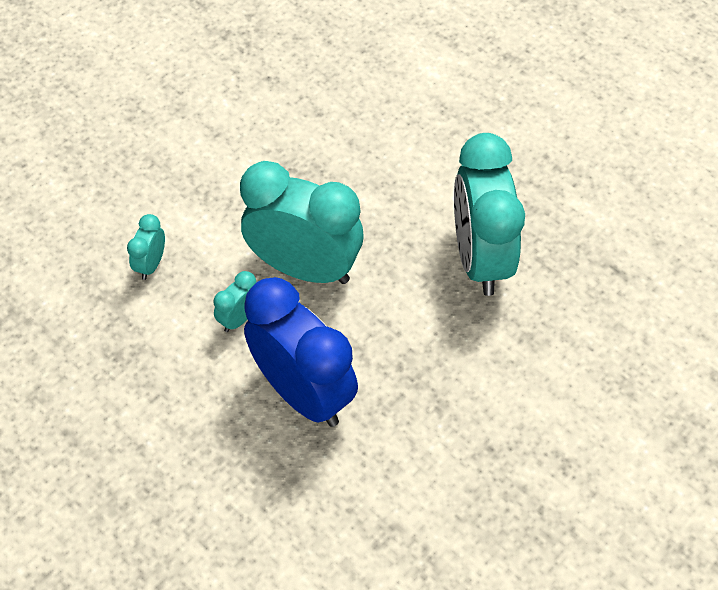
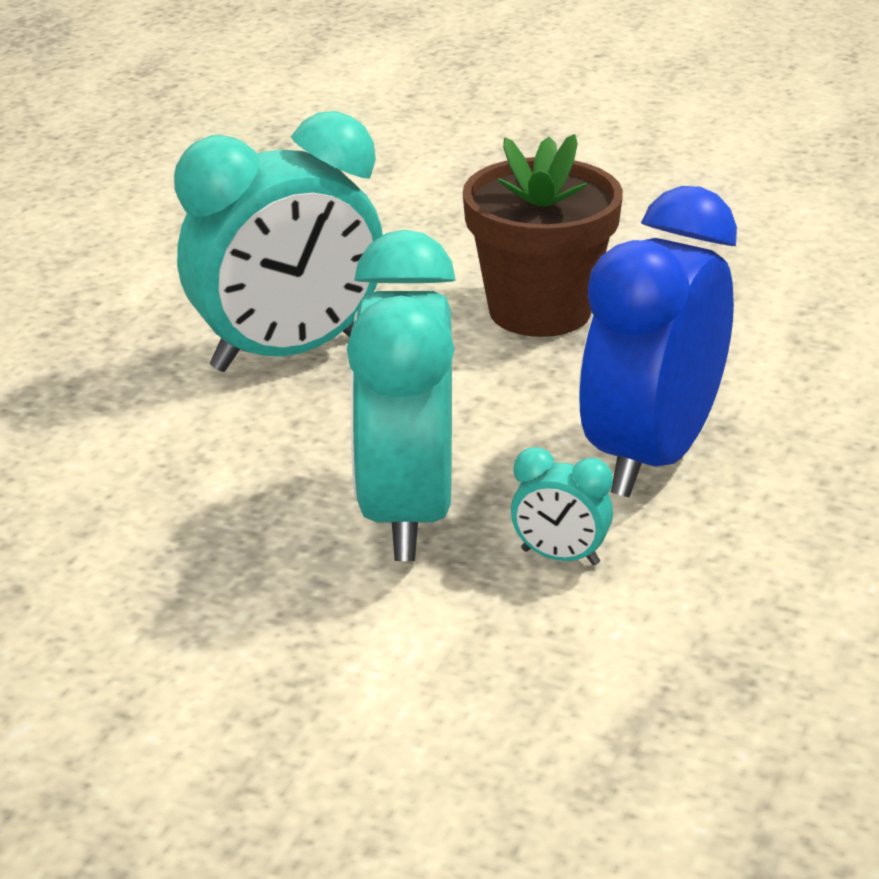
camera: 110 degrees left, 25 degrees down
(151, 264) = (512, 701): turquoise clock -> none
(481, 397) = (540, 311): none -> brown flower pot

